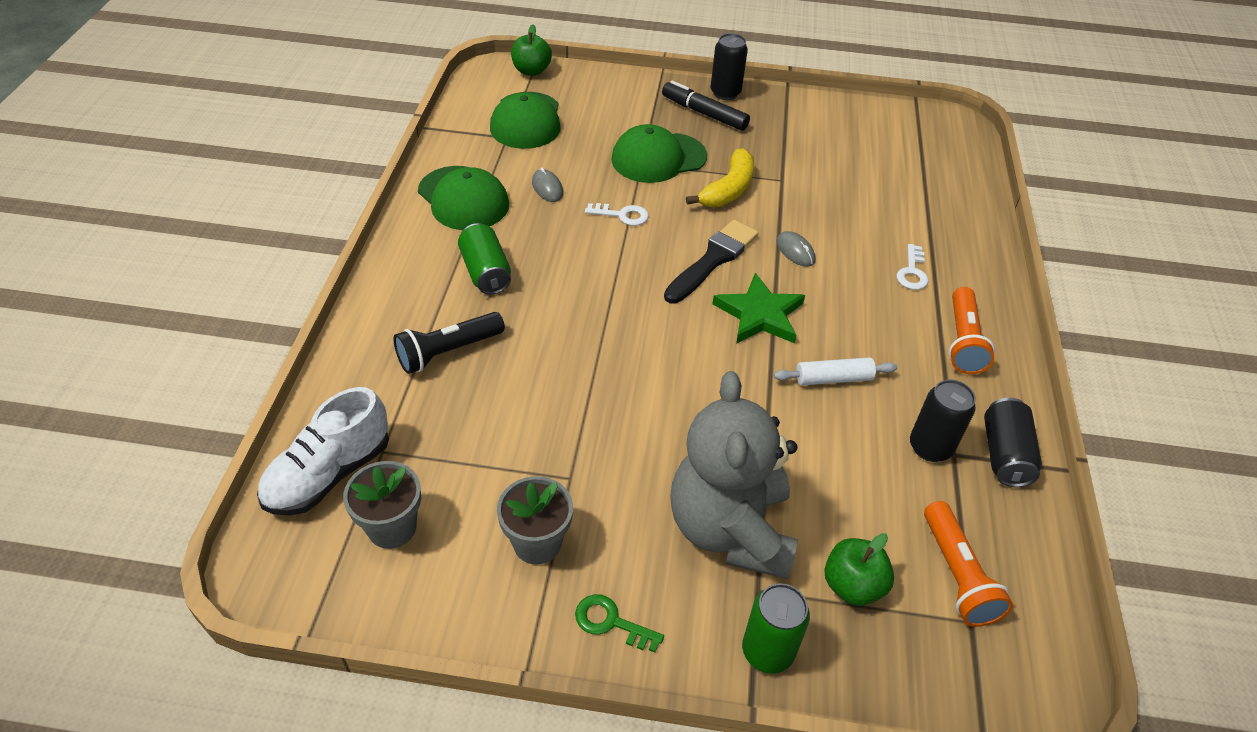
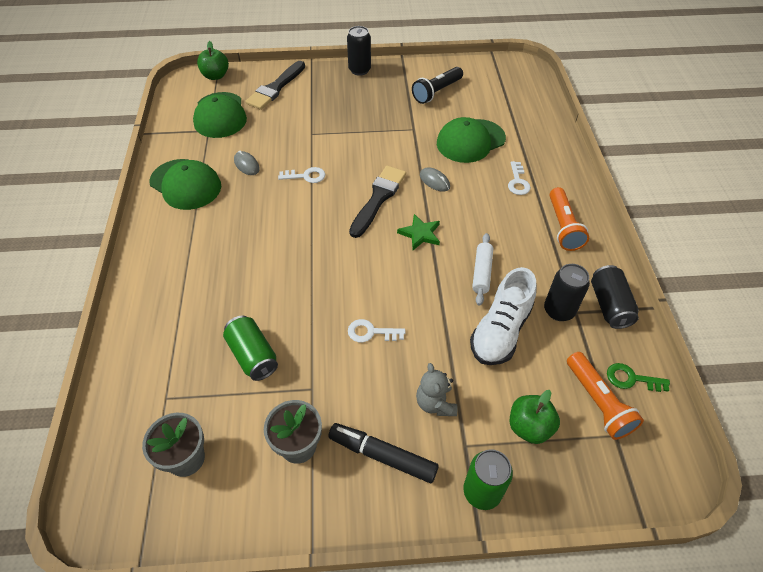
camera: 10 degrees left, 5 degrees up
(329, 474) = (128, 426): white shoe -> white shoe (500, 331)
(448, 352) = (199, 308): black flashlight -> black flashlight (436, 92)
(486, 272) = (215, 239): green can -> green can (253, 355)
(607, 98) = (275, 88): none -> black brush
(611, 622) = (366, 496): green key -> green key (631, 379)
(658, 158) = (322, 127): green cap -> green cap (470, 141)
(664, 424) = (371, 332): none -> white key
(704, 114) = (348, 88): black marker -> black marker (383, 456)
(728, 190) = (378, 143): yellow banana -> none
(730, 529) = (435, 403): grey teddy bear -> grey teddy bear, size x0.43
(759, 314) = (420, 234): green star -> green star, size x0.66
(833, 379) = (482, 272): white rolling pin -> white rolling pin turned 60 degrees counterclockwise

